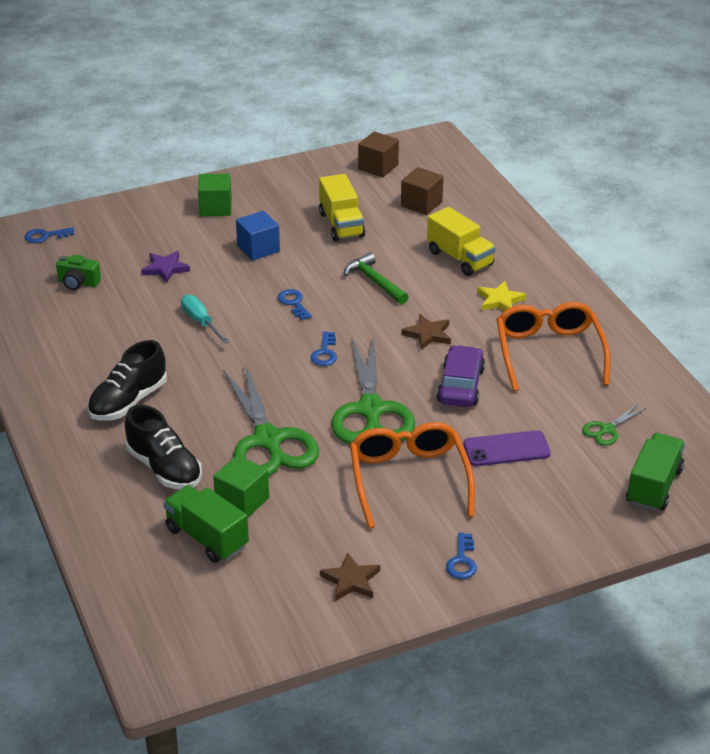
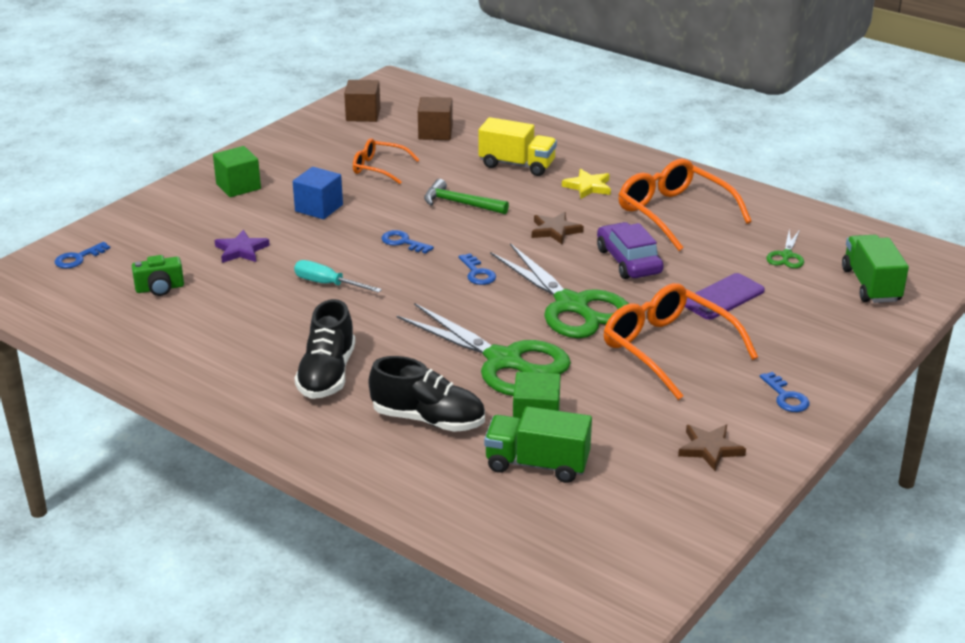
camera: 30 degrees left, 5 degrees down
(341, 225) = (379, 168): yellow truck -> orange glasses

